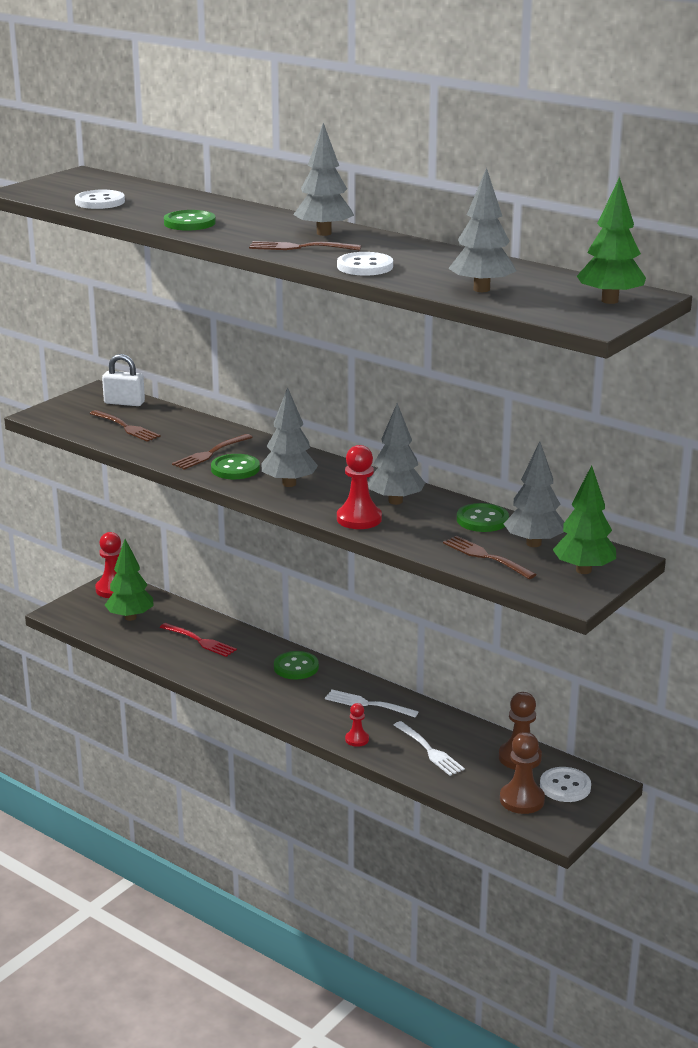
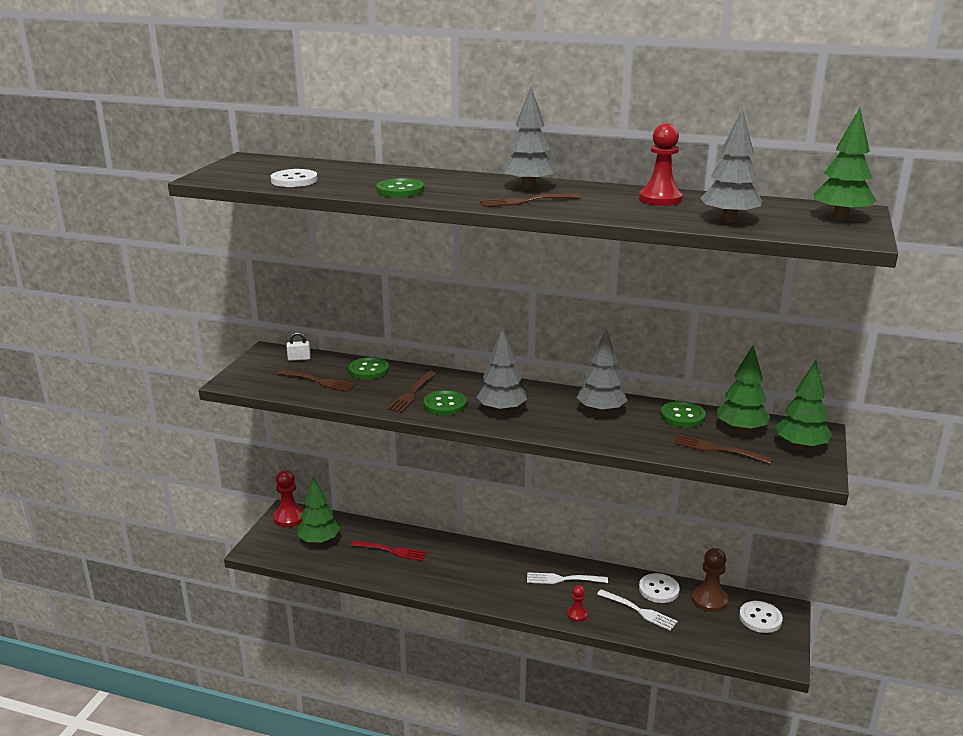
camera: 20 degrees left, 0 degrees up
(124, 403) = (299, 358): white padlock -> white padlock, size x0.64
(296, 667) = (485, 558): green button -> green button (369, 370)
(359, 519) = (587, 433): red pawn -> red pawn (660, 199)
(365, 266) = (605, 211): white button -> white button (658, 589)
(522, 800) = (738, 639): brown pawn -> none
(533, 543) = (740, 430): grey tree -> green tree

